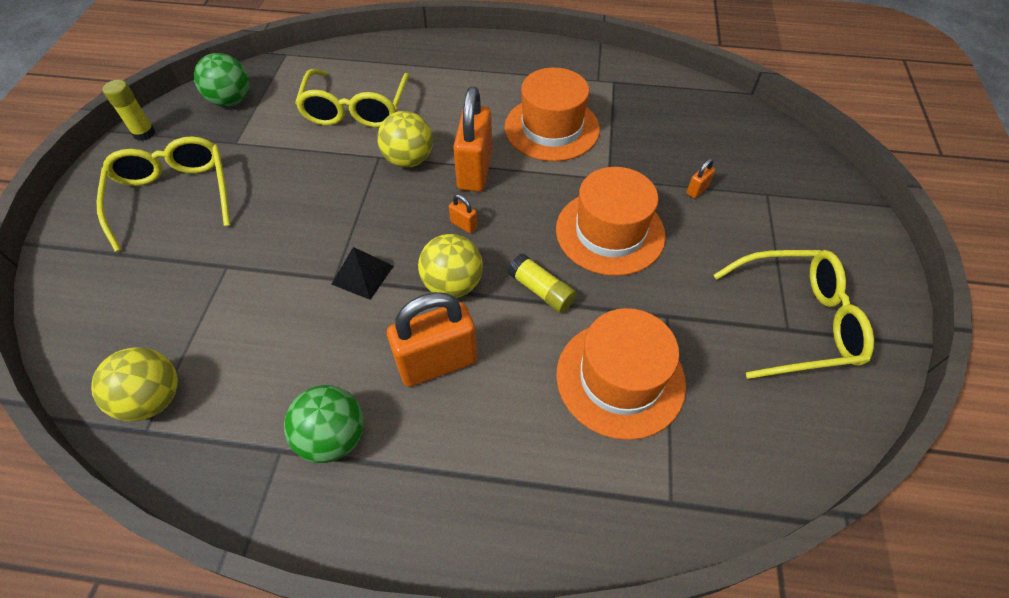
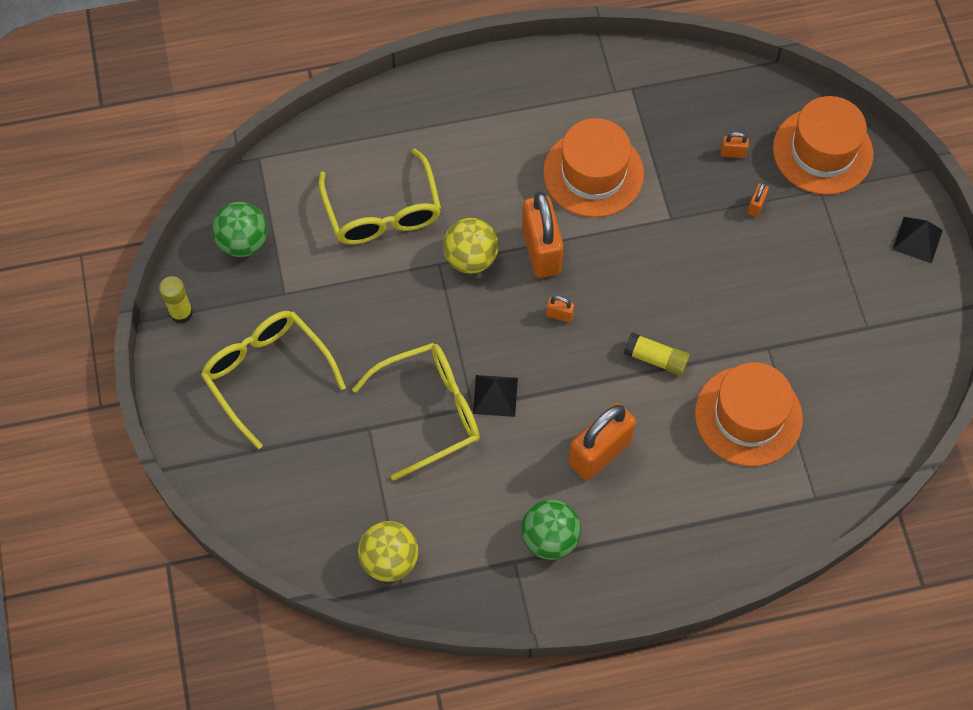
camera: 20 degrees left, 10 degrees up
(452, 284) = (578, 378): yellow ball -> none
(610, 232) = (693, 279): orange hat -> orange hat (822, 151)
(688, 145) = (732, 153): none -> orange padlock
(795, 321) = (871, 318): yellow glasses -> yellow glasses (429, 412)
(865, 262) = (917, 239): none -> black pyramid

